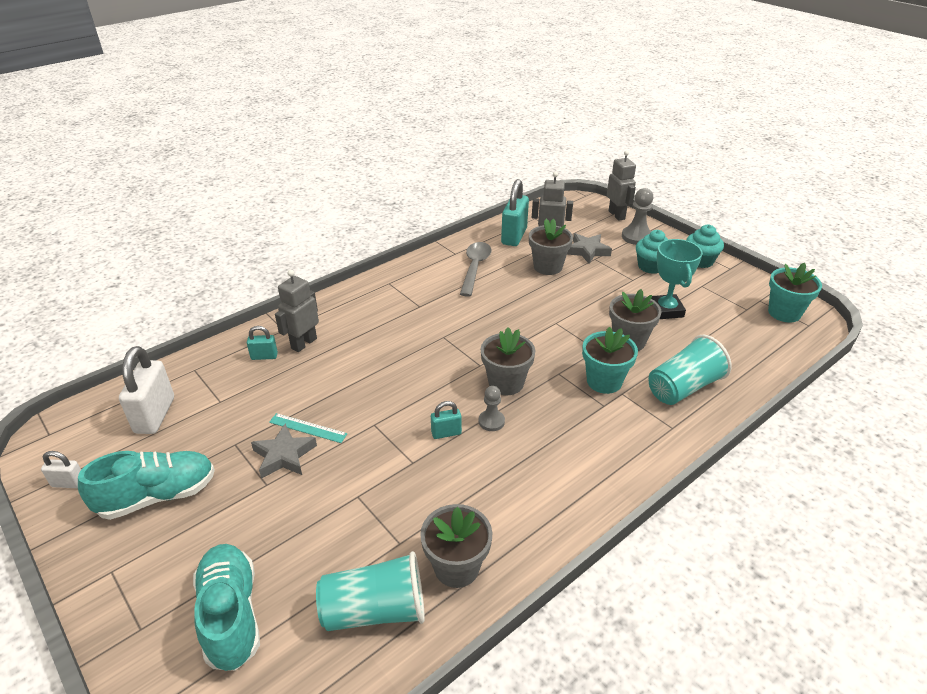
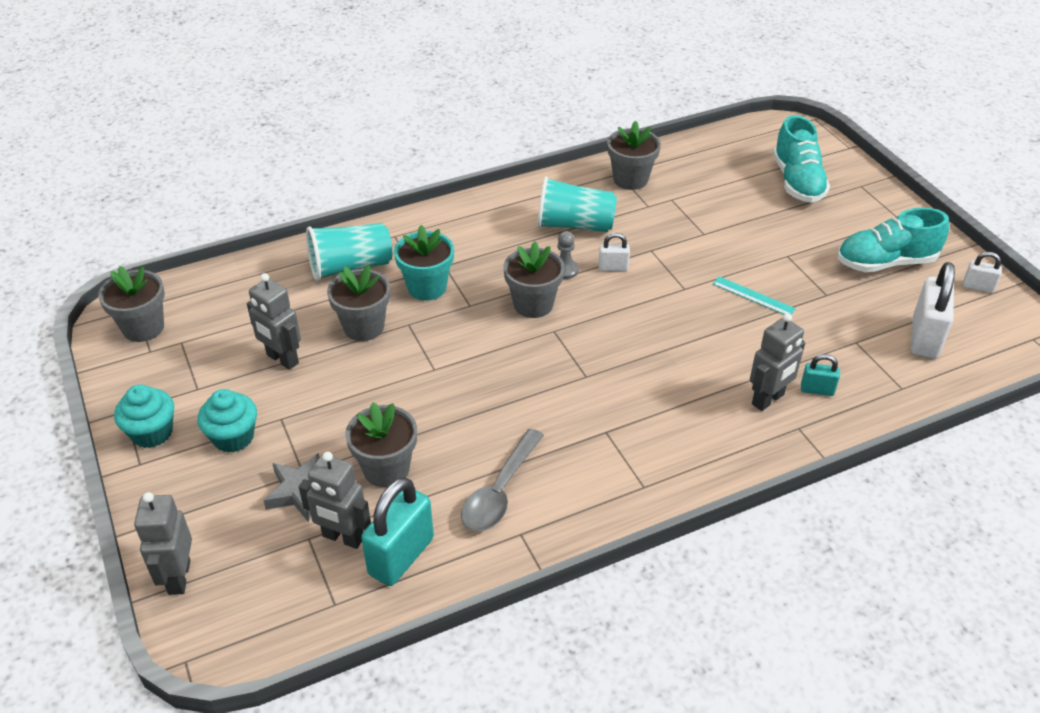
camera: 165 degrees left, 5 degrees up
(284, 456) = (774, 275): grey star -> none
(375, 610) = (694, 168): turquoise cup -> turquoise cup (574, 225)
(446, 433) = (613, 268): turquoise padlock -> white padlock
(636, 237) = (196, 508): grey pawn -> none
(666, 310) = (282, 359): turquoise trophy -> grey robot
(784, 313) = (143, 328): turquoise flower pot -> grey flower pot

